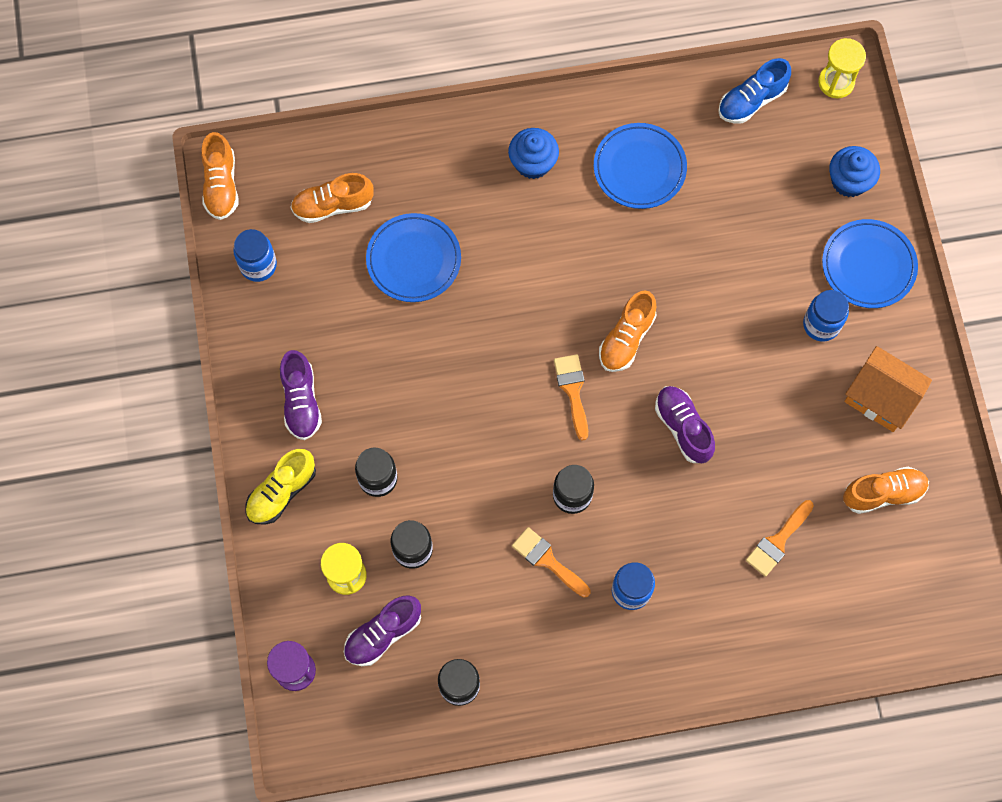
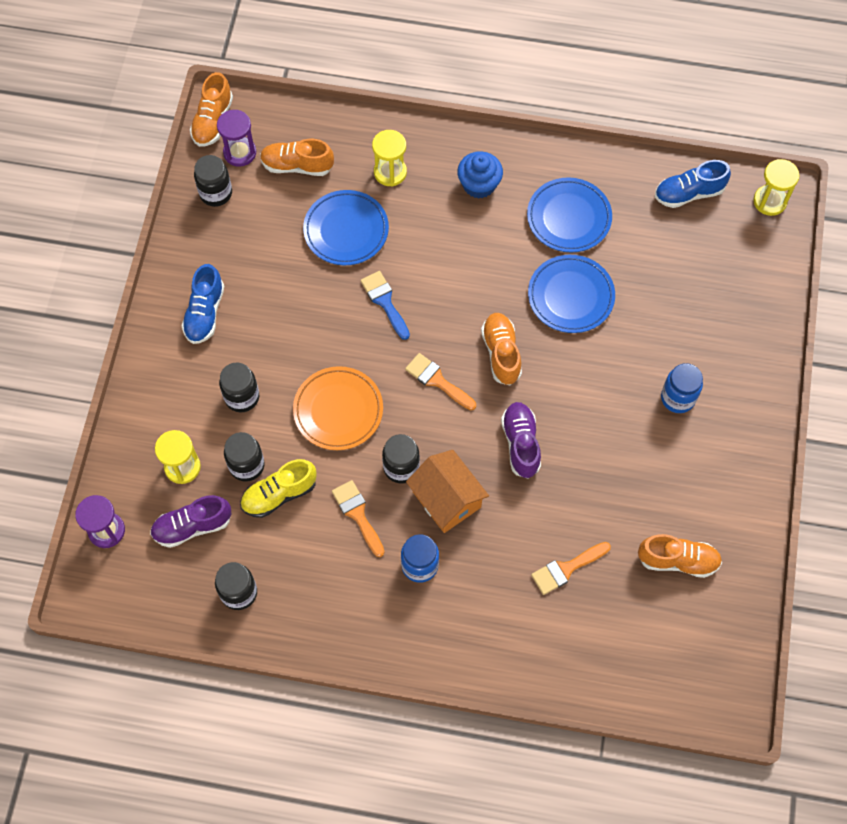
camera: 20 degrees right, 5 degrees down
(258, 265) = (216, 193): blue jar -> black jar
(265, 211) = (240, 152): none -> purple hourglass
(281, 492) = (157, 380): yellow shoe -> yellow shoe (279, 494)
(301, 401) = (205, 313): purple shoe -> blue shoe
(434, 180) = (390, 172): none -> yellow hourglass
(483, 458) = (338, 410): none -> orange plate
(485, 324) = (384, 301): none -> blue brush
(572, 390) = (437, 380): orange brush -> orange brush turned 60 degrees counterclockwise
(626, 339) = (501, 353): orange shoe -> orange shoe turned 120 degrees clockwise
(849, 181) = (749, 286): blue cupcake -> none
(868, 266) = (739, 362): blue plate -> blue plate (570, 296)
(880, 397) = (707, 477): orange house -> orange house (446, 499)

